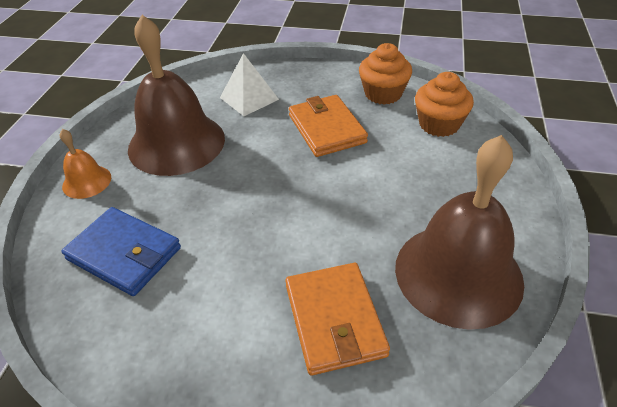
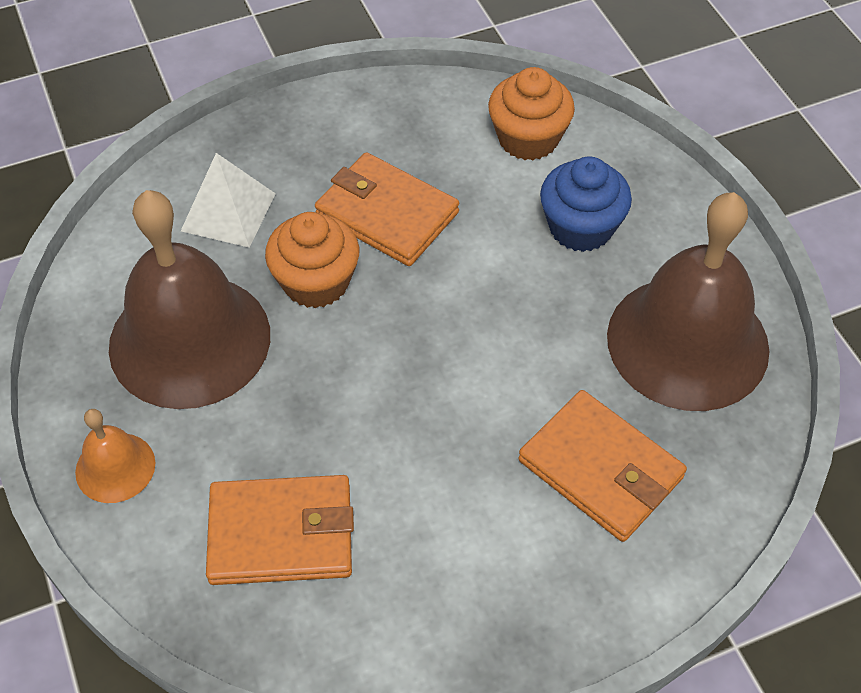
camera: 35 degrees left, 10 degrees up
(124, 254) = (281, 534): blue wallet -> orange wallet
(383, 94) = (418, 118): orange cupcake -> orange cupcake (316, 282)
(435, 179) = (581, 227): none -> blue cupcake

